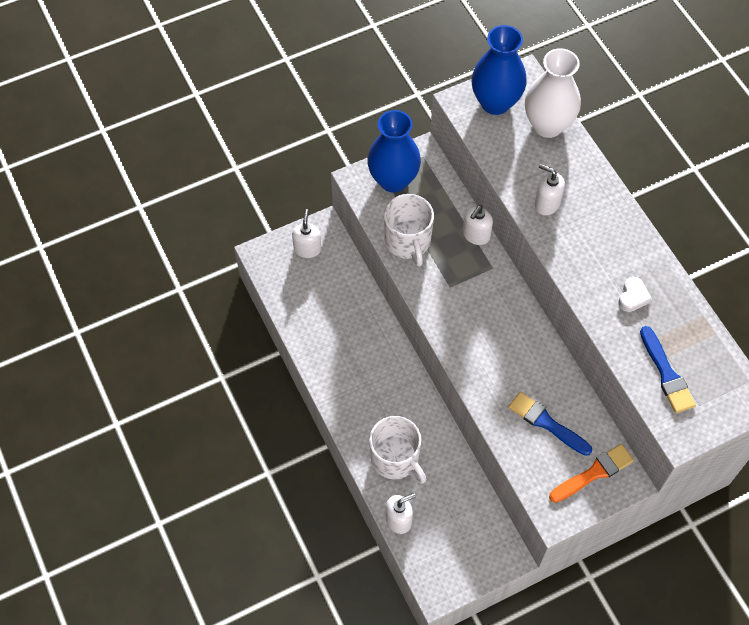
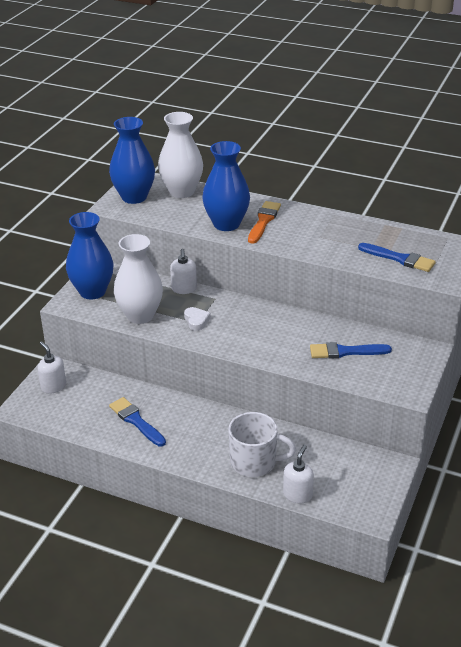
camera: 40 degrees left, 25 degrees down
(340, 339) = (136, 421): none -> blue brush
(408, 241) = (140, 315): white mug -> white vase
(546, 203) = (226, 224): white soap dispenser -> blue vase
(593, 473) = (405, 358): orange brush -> orange brush (263, 221)
(633, 297) = (334, 237): white heart -> white heart (196, 321)

